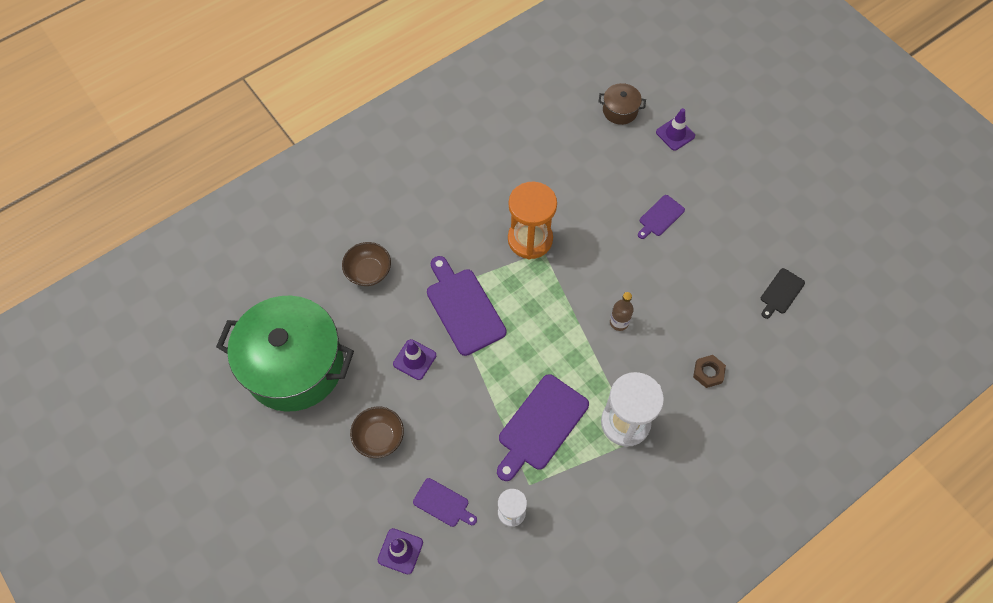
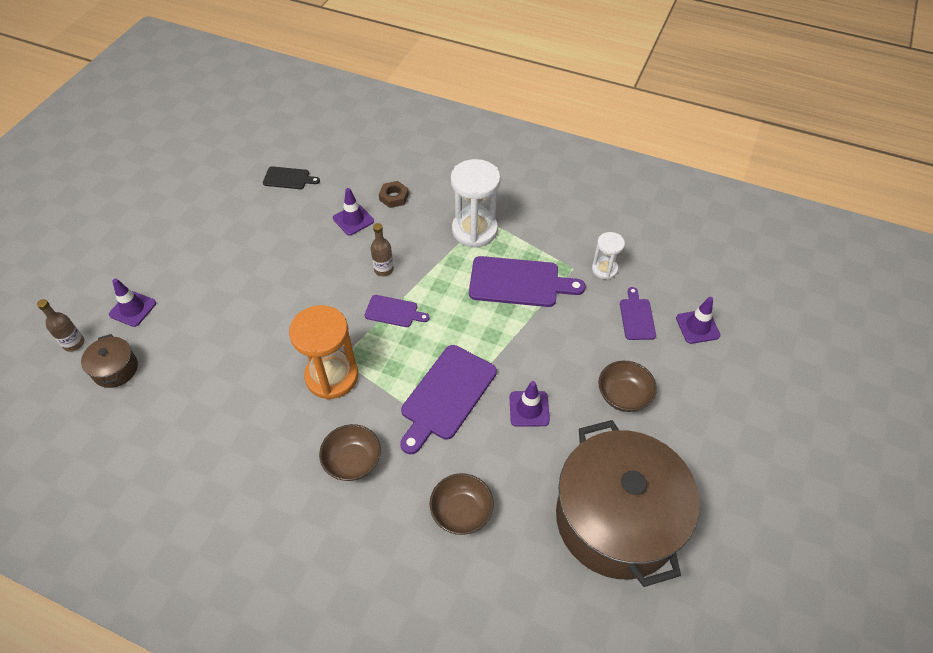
camera: 120 degrees left, 10 degrees down
(294, 365) = (616, 519): green pot -> brown pot
(450, 224) = (352, 461): none -> brown bowl
(660, 92) = (74, 343): none -> brown bottle
(660, 217) = (248, 283): purple cutting board -> purple cutting board (394, 312)
(695, 324) = (353, 220): none -> purple traffic cone

